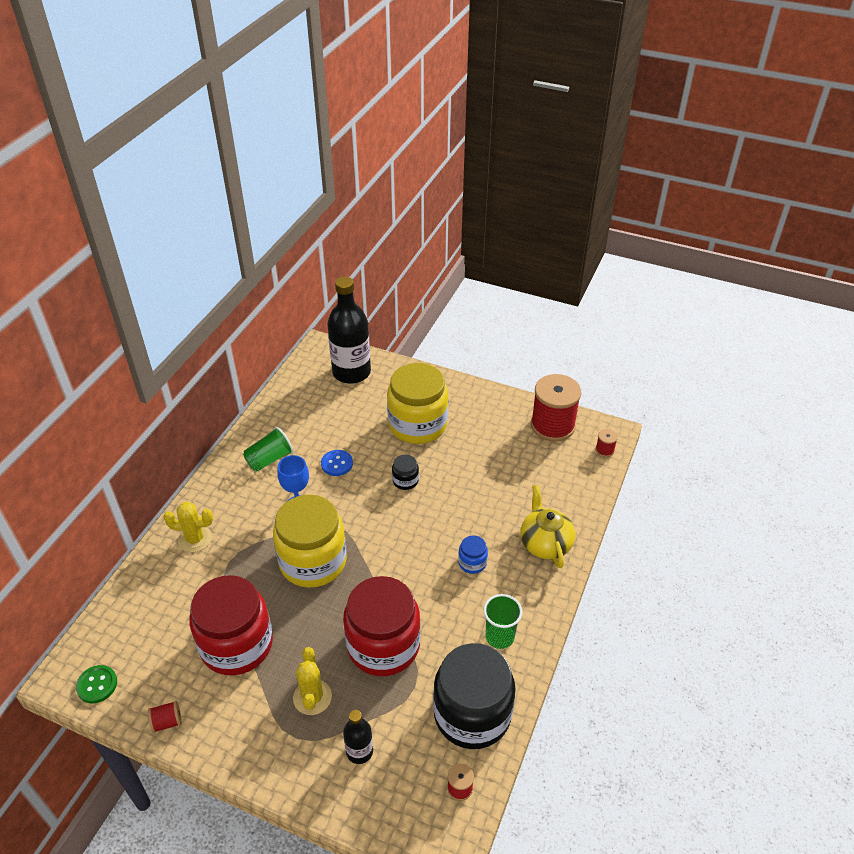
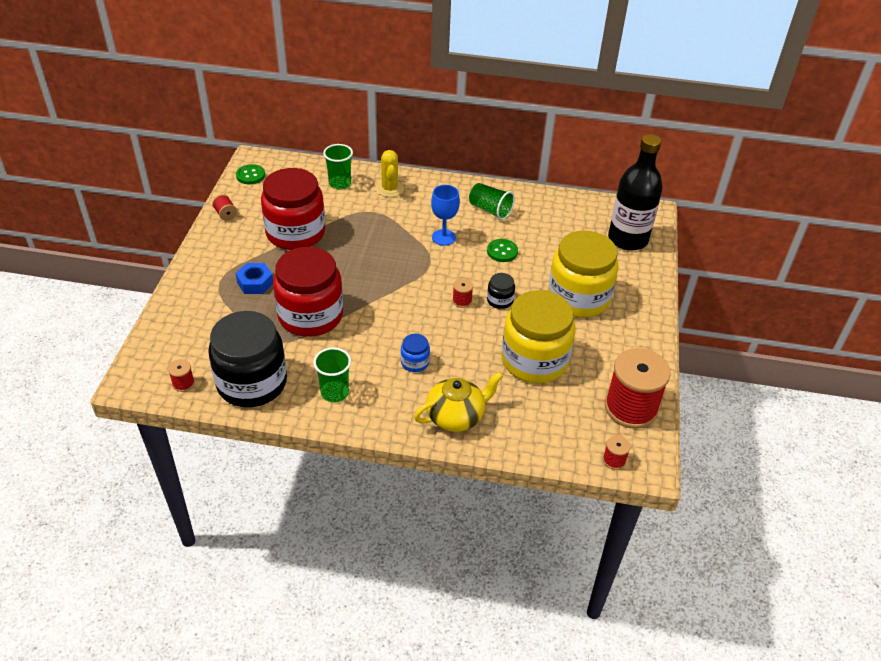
camera: 75 degrees right, 0 degrees up
(162, 586) = (340, 183): none -> green cup
(312, 697) = (255, 283): yellow cactus -> blue nut
(313, 561) = (386, 258): yellow jar -> yellow jar (534, 360)
(337, 464) = (502, 251): blue button -> green button
(359, 751) = (211, 318): black bottle -> none
(398, 509) = (462, 301): none -> red spool

